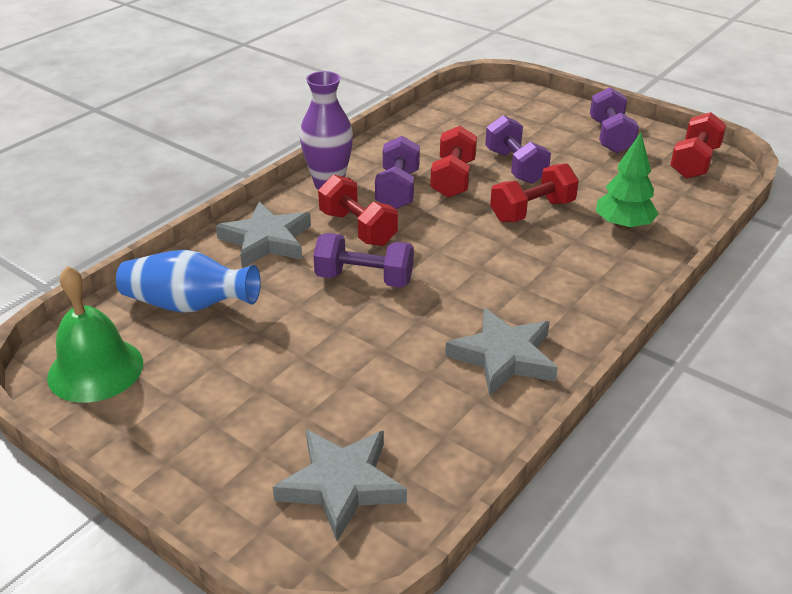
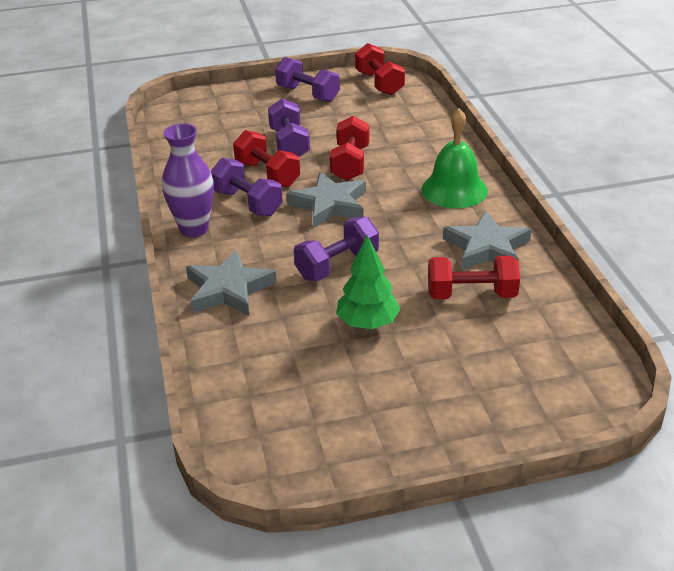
camera: 50 degrees left, 0 degrees up
(95, 369) = (290, 442): green bell -> green bell (454, 190)
(189, 305) = (264, 361): blue vase -> none
(341, 485) = (541, 368): grey star -> grey star (330, 205)
(358, 228) = (271, 241): red dumbbell -> red dumbbell (471, 294)
(515, 166) = (289, 144): purple dumbbell -> purple dumbbell turned 60 degrees clockwise
(623, 225) = (410, 141): green tree -> green tree (367, 323)

